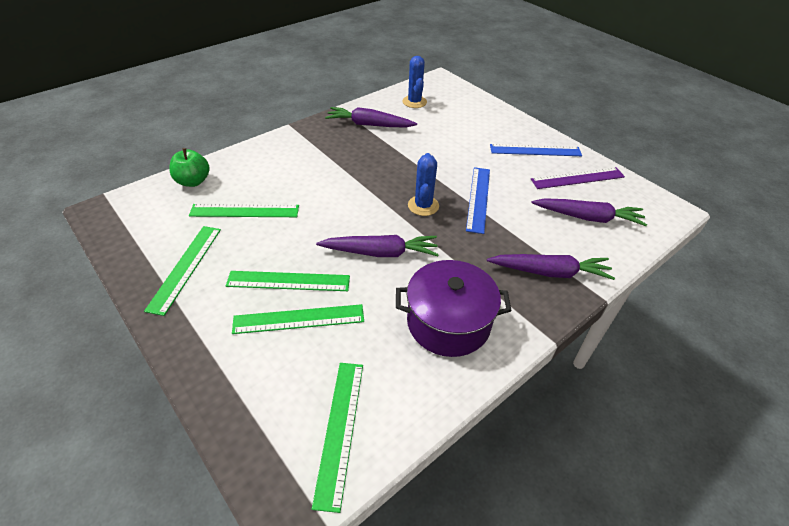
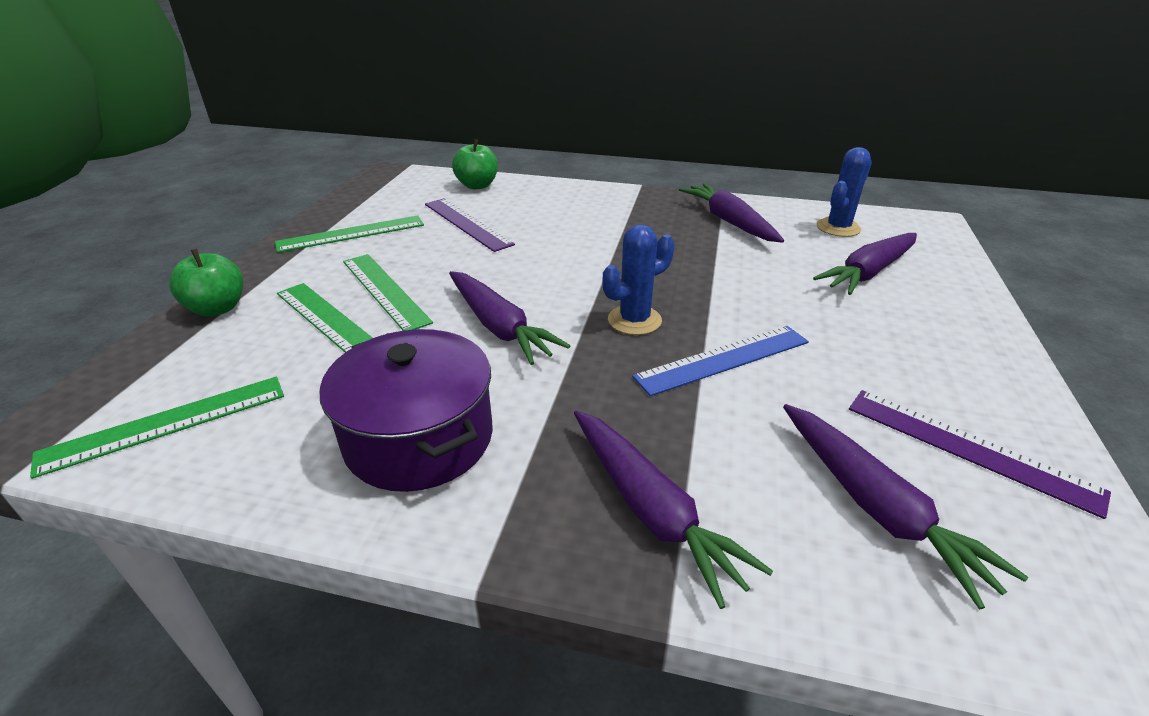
camera: 55 degrees right, 10 degrees down
(215, 372) = (217, 308): none -> green apple
(244, 211) = (467, 224): green ruler -> purple ruler
(458, 121) = (868, 272): none -> purple carrot
(535, 150) = (947, 368): blue ruler -> none

